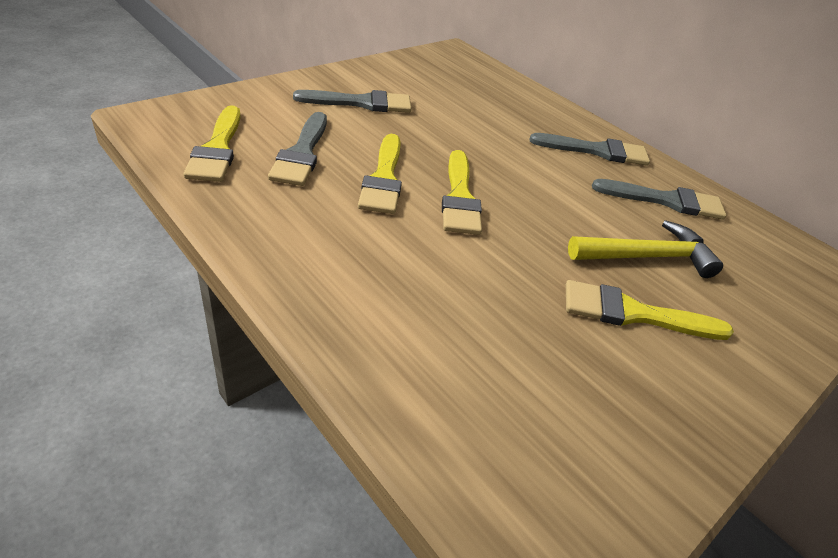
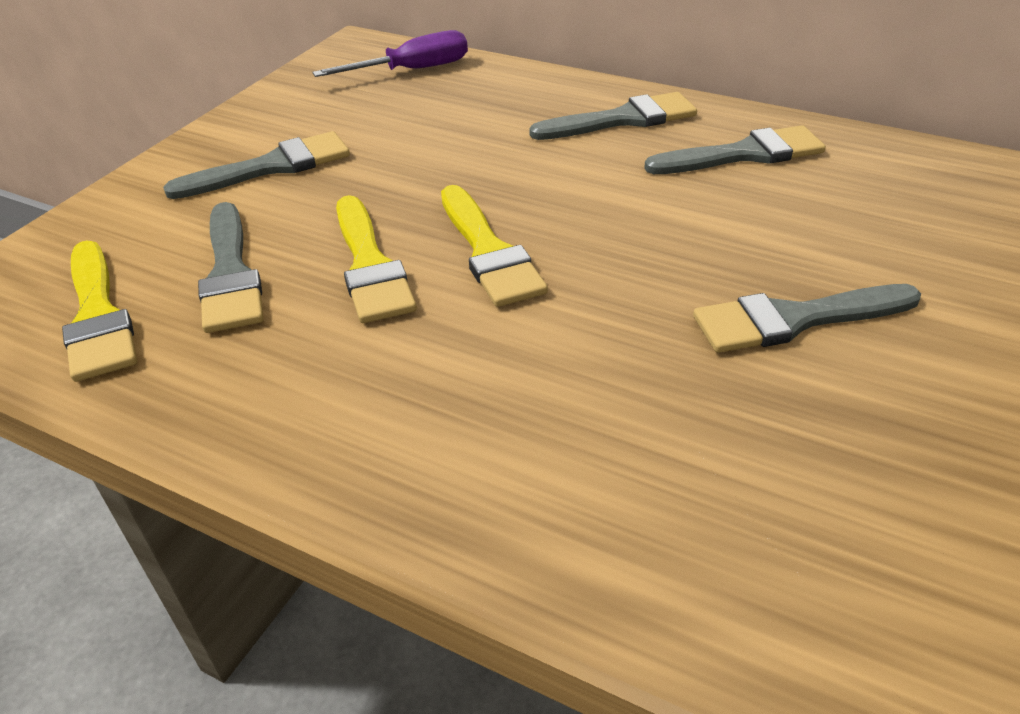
camera: 15 degrees left, 0 degrees up
(479, 76) = (412, 70): none -> purple screwdriver
(633, 313) = (794, 319): yellow brush -> grey brush
(647, 256) = (765, 237): yellow hammer -> none

